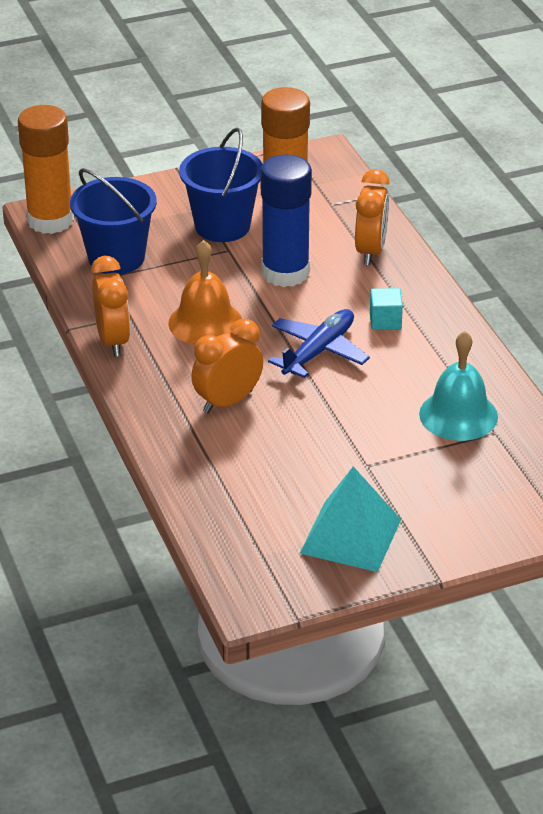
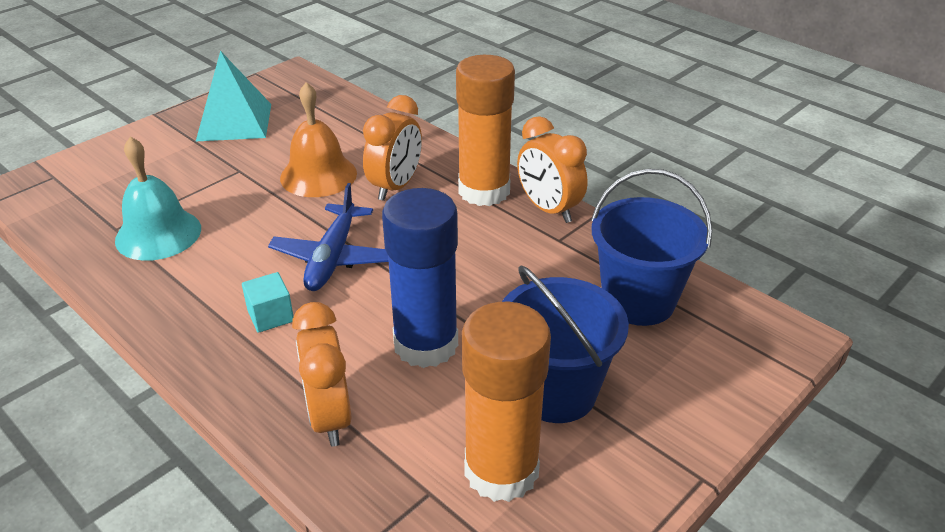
camera: 155 degrees right, 0 degrees up
(50, 220) = (767, 327): orange glue stick -> orange glue stick (484, 191)
(205, 322) = (474, 254): orange bell -> orange bell (318, 175)

